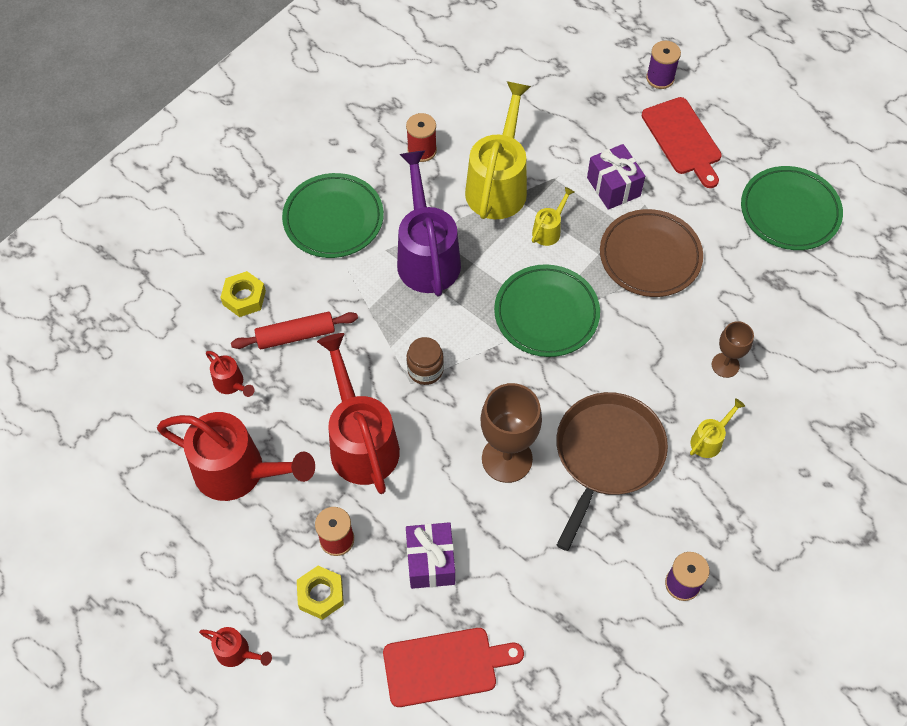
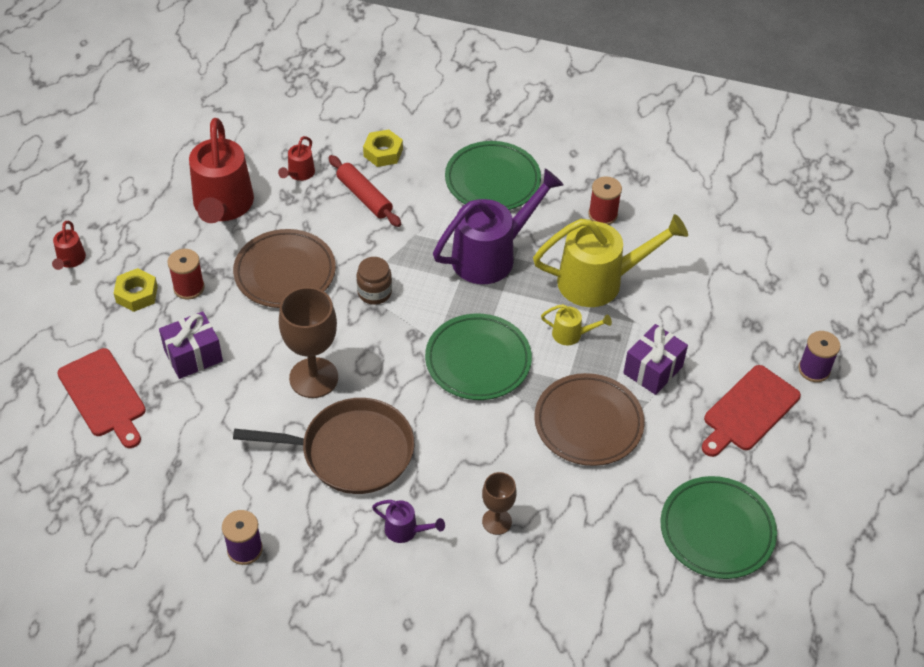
camera: 65 degrees right, 10 degrees down
(361, 441) = (285, 273): red watering can -> brown plate
(709, 440) = (406, 530): yellow watering can -> purple watering can

